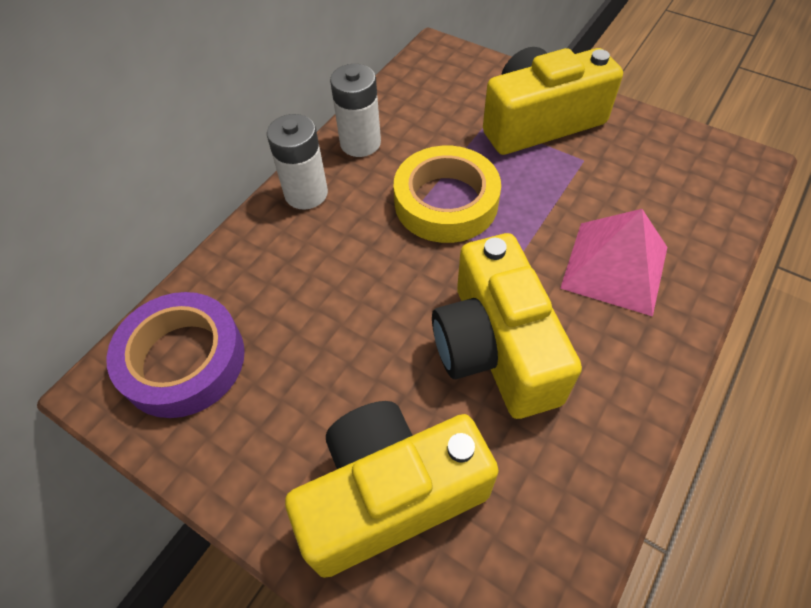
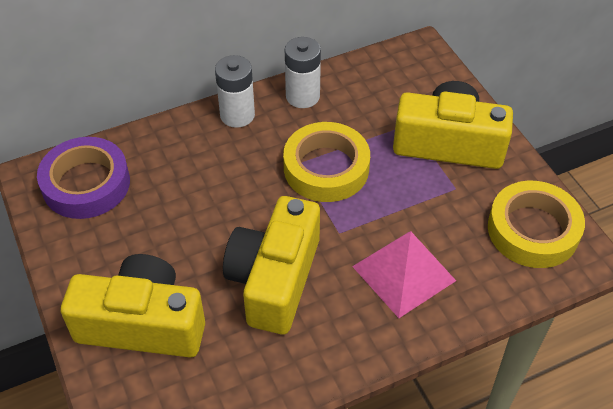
camera: 30 degrees right, 5 degrees down
(685, 163) = (533, 230): none -> yellow tape

